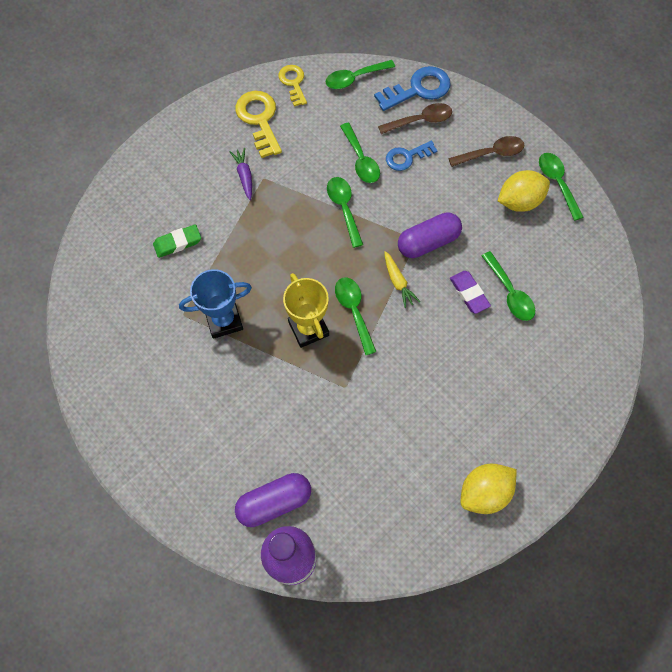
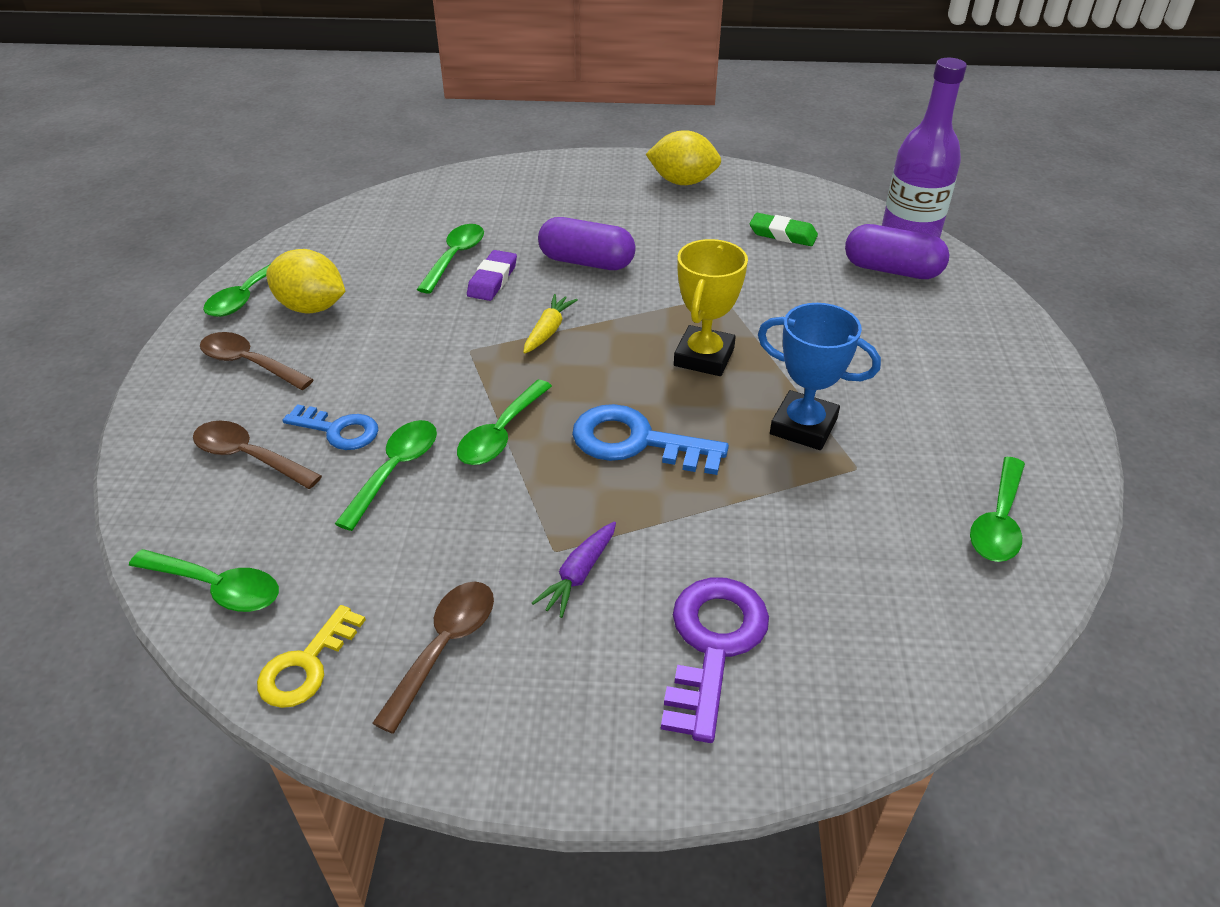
camera: 135 degrees left, 25 degrees down
(174, 188) = (713, 644): none -> purple key
(177, 243) = (784, 557): green eraser -> green eraser (782, 234)
(259, 119) = (444, 647): yellow key -> brown spoon
(354, 311) = (632, 339): green spoon -> green spoon (998, 522)
(418, 89) = (176, 496): blue key -> blue key (636, 442)
(428, 242) = (461, 339): purple capsule -> purple capsule (586, 262)

